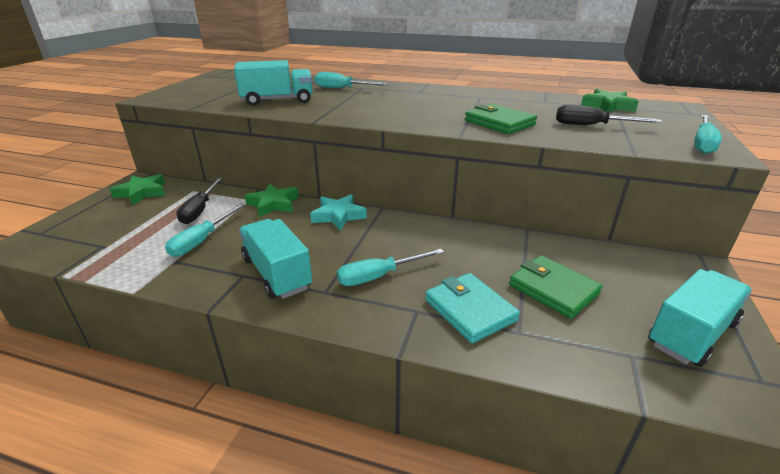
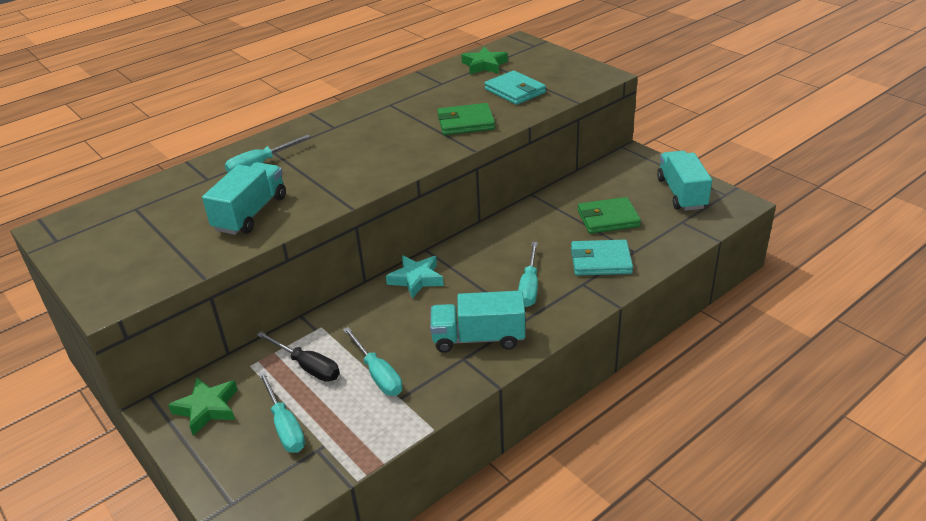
camera: 55 degrees left, 5 degrees up
(273, 204) = (349, 313): green star -> none
(591, 126) = (515, 91): black screwdriver -> turquoise wallet
(702, 143) = (586, 72): turquoise screwdriver -> turquoise screwdriver (285, 426)

